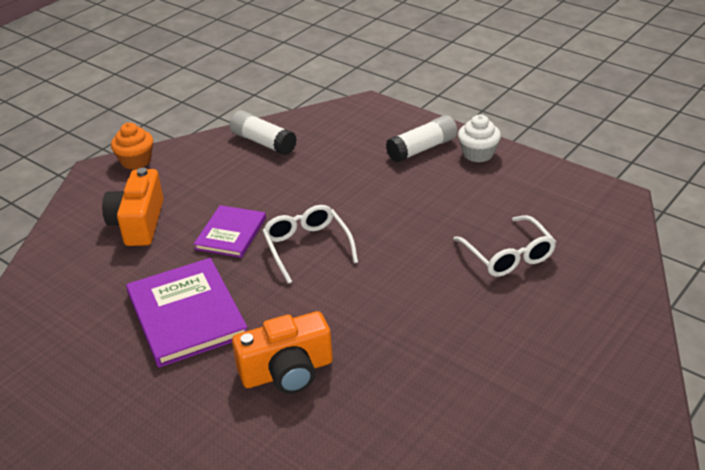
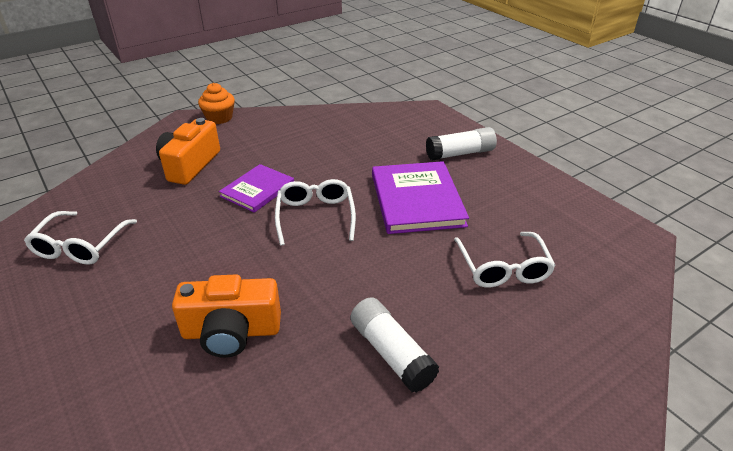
camera: 15 degrees right, 0 degrees up
(78, 333) = (80, 246): none -> white glasses
(186, 314) = (177, 252): purple book -> purple book (417, 200)
(263, 142) = (327, 123): white glue stick -> white glue stick (391, 353)
(478, 154) = (510, 167): white cupcake -> none

